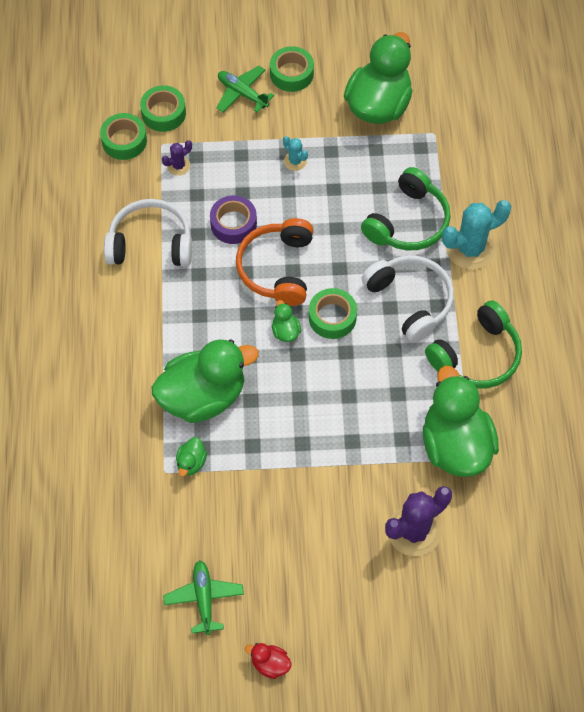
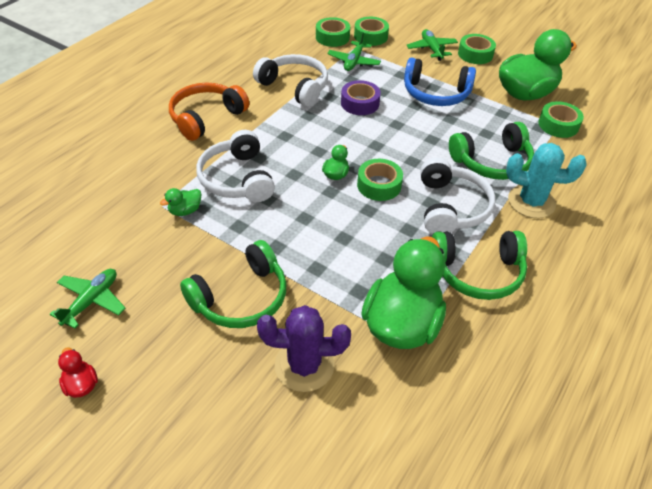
camera: 35 degrees right, 15 degrees down
(178, 166) = (354, 62): purple cactus -> green plane
(203, 396) = (237, 179): green duck -> white headphones
(277, 268) = (366, 139): orange headphones -> orange headphones (206, 118)
(295, 161) = (436, 93): turquoise cactus -> blue headphones
(317, 510) = (241, 297): none -> green headphones
(434, 132) = (558, 125): none -> green tape

